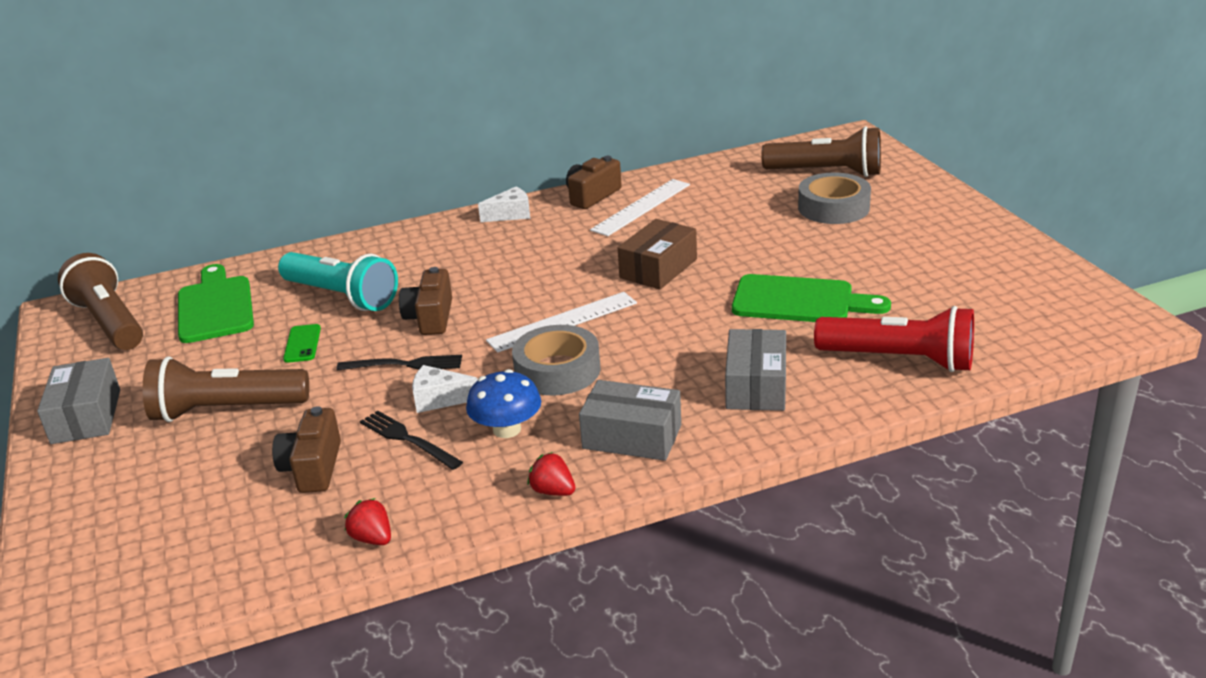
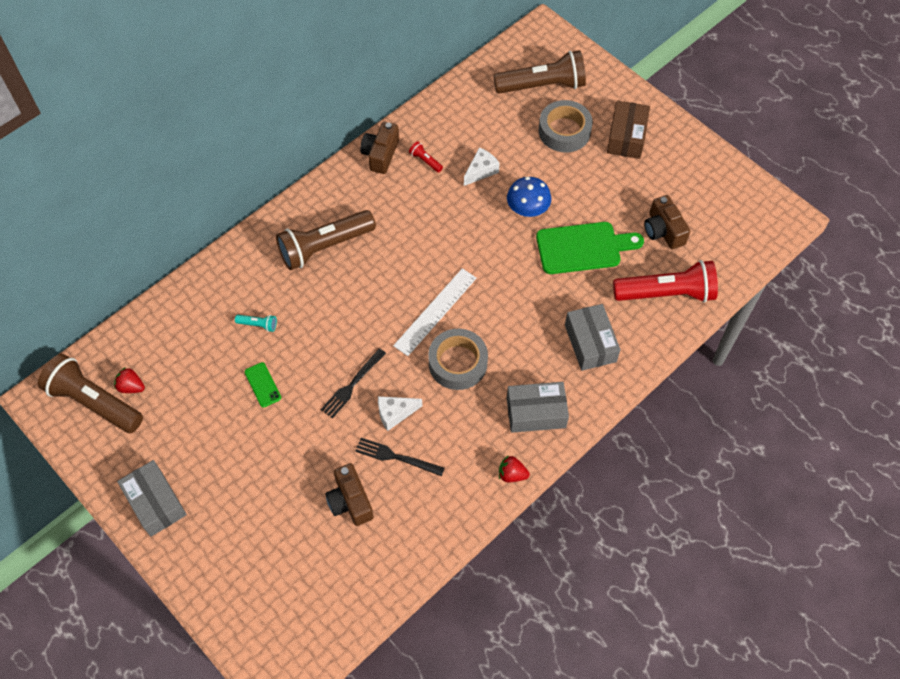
camera: 25 degrees left, 30 degrees up
(215, 307) = (166, 362): green cutting board -> none
(226, 410) = (254, 467): brown flashlight -> brown flashlight (324, 247)
(342, 296) = (258, 325): turquoise flashlight -> turquoise flashlight, size x0.40
(372, 538) = (425, 547): red strawberry -> red strawberry (131, 387)
(406, 364) = (351, 386): black fork -> black fork turned 150 degrees clockwise
(430, 318) = (339, 331): brown camera -> brown camera (663, 230)
(507, 429) = (455, 429): blue mushroom -> blue mushroom (527, 208)
(511, 214) = (330, 193): white cheese -> white cheese (481, 171)
(641, 207) = (425, 161): white ruler -> red flashlight
(658, 268) = (473, 234): brown box -> brown box (626, 137)

